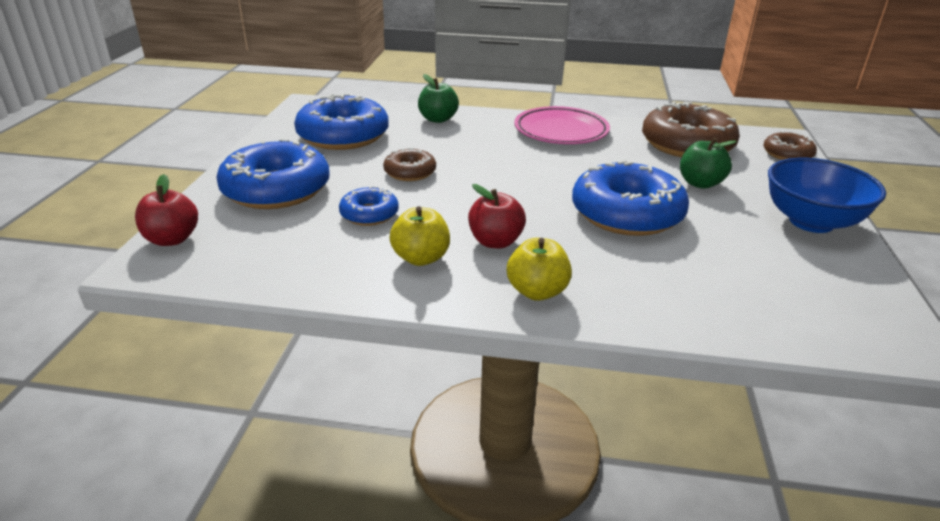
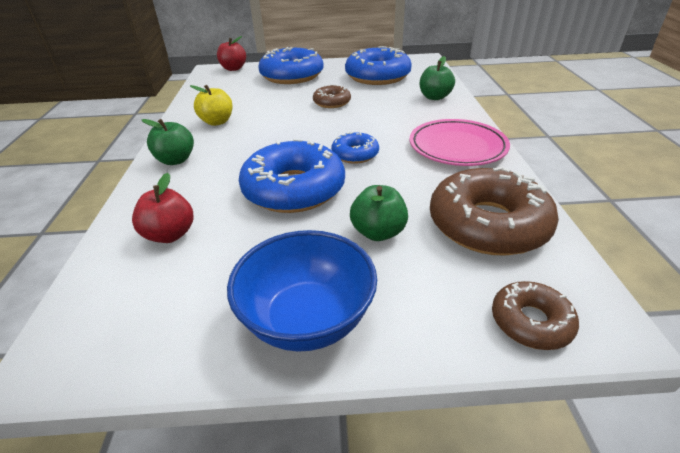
camera: 80 degrees right, 5 degrees up
(369, 214) = (268, 101): blue donut -> blue donut (355, 154)
(495, 242) = (238, 140): red apple -> red apple (170, 234)
(537, 291) = (176, 160): yellow apple -> green apple

